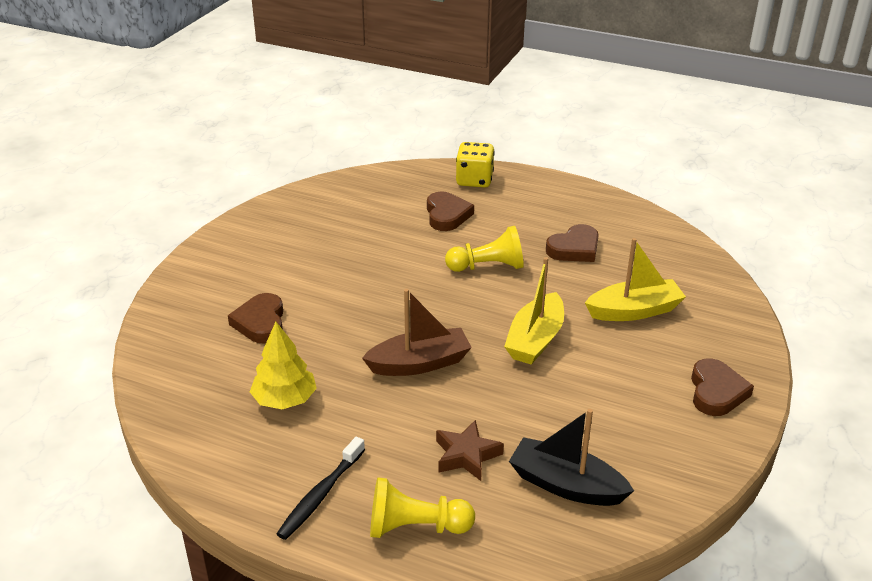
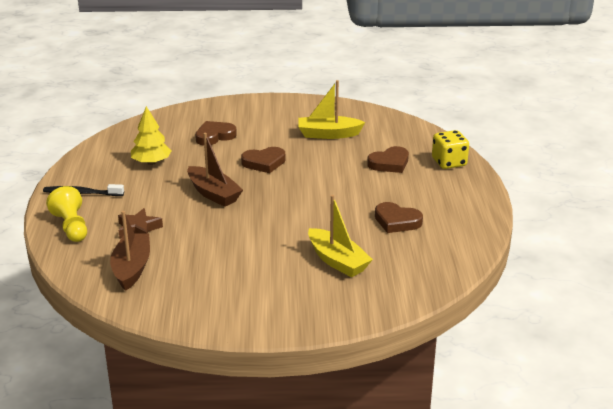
camera: 65 degrees right, 5 degrees down
(488, 267) = (340, 193): yellow pawn -> none
(535, 340) = (270, 228): yellow boat -> yellow boat (328, 134)
(566, 485) = (132, 268): black boat -> brown boat
(716, 392) = (265, 312): brown heart -> brown heart (264, 163)

